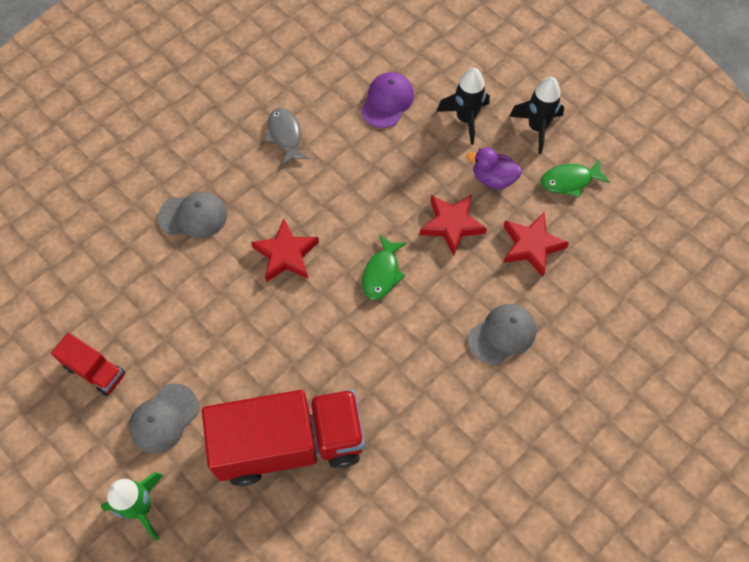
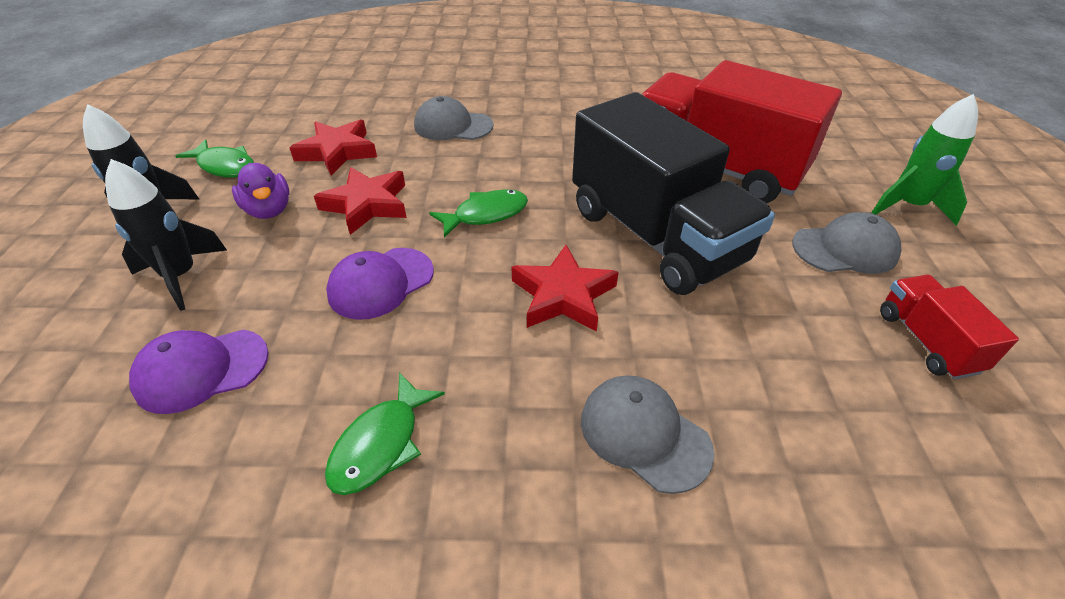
camera: 135 degrees left, 20 degrees down
(276, 337) = (655, 236): none -> black truck
(285, 135) = (380, 444): grey fish -> green fish
(376, 190) = (380, 283): none -> purple cap

